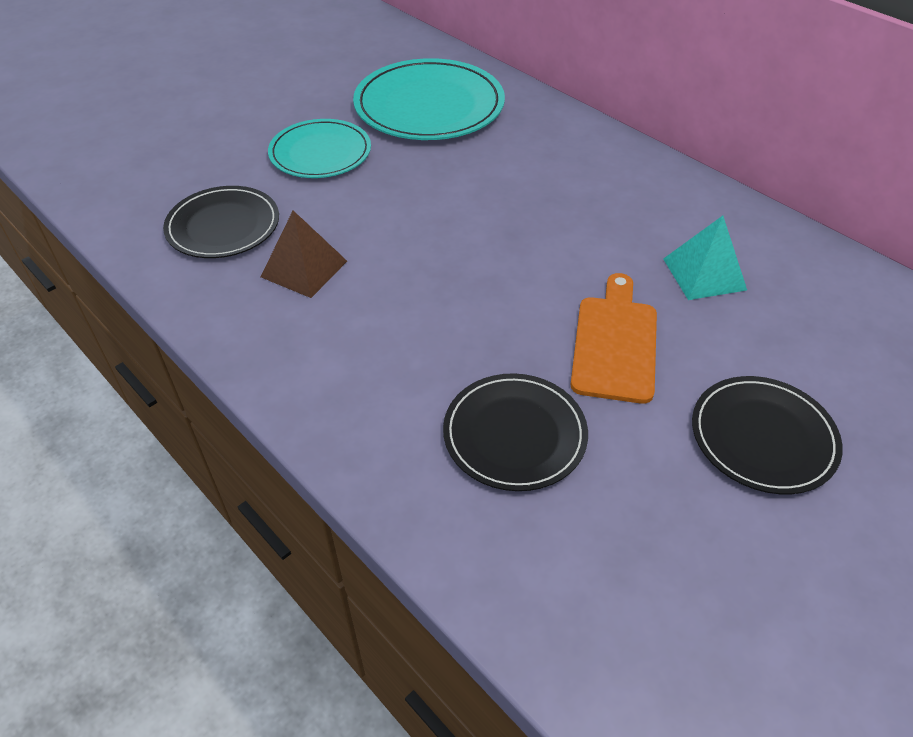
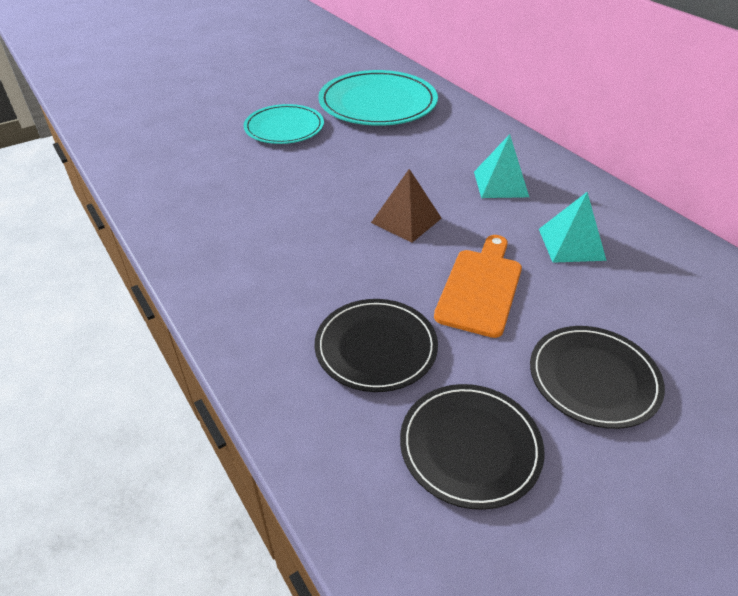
camera: 10 degrees right, 5 degrees down
(223, 226) = (195, 170): black plate -> black plate (470, 446)
(304, 268) = (245, 205): brown pyramid -> brown pyramid (406, 220)
(606, 204) = (501, 184): none -> turquoise pyramid

